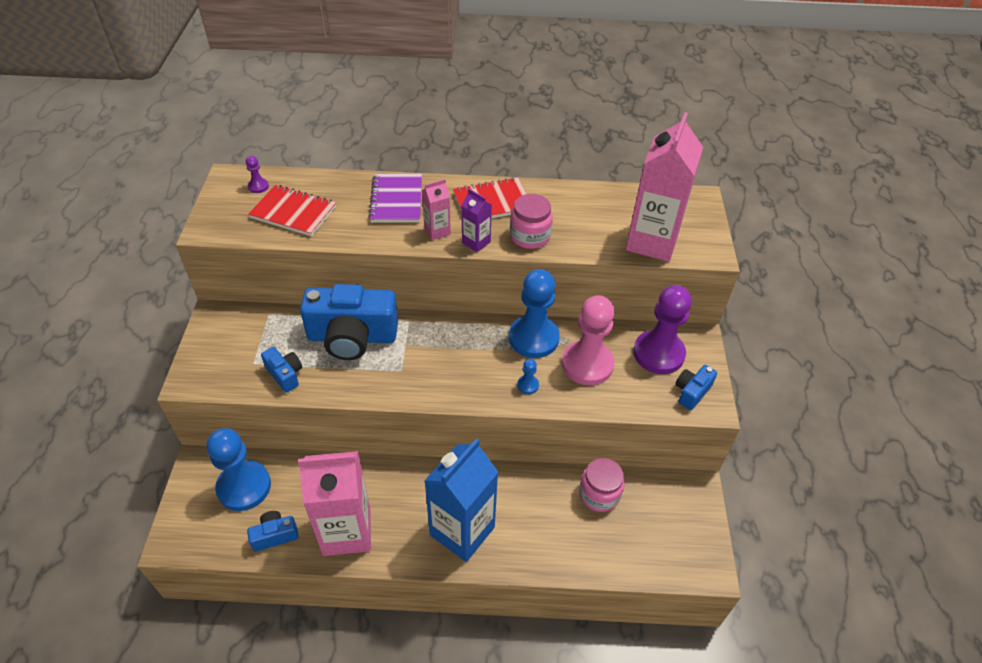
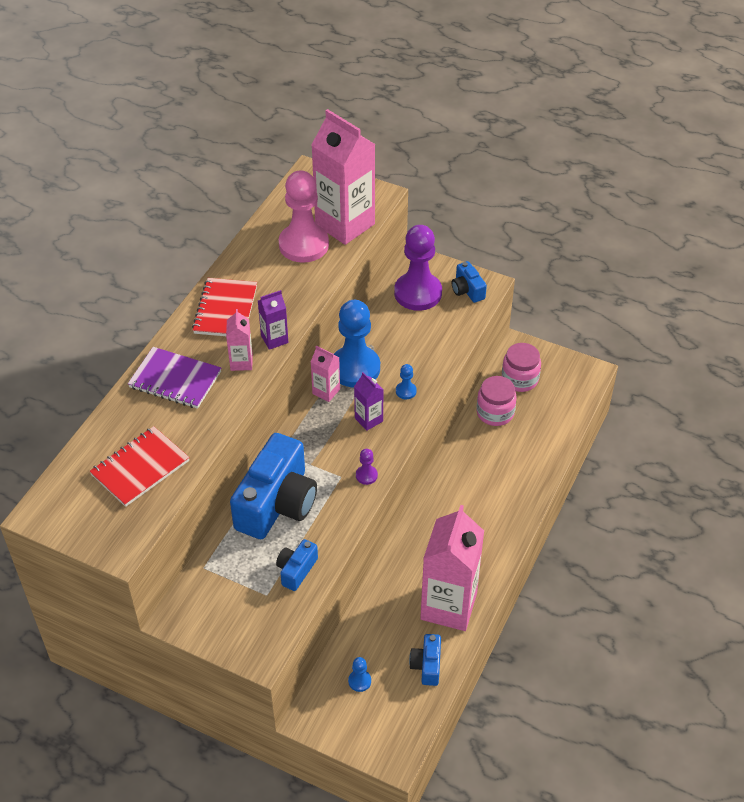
camera: 65 degrees left, 0 degrees up
(244, 487) = (359, 681): blue pawn -> blue pawn, size x0.41
(258, 186) = (75, 490): purple pawn -> purple pawn (366, 475)
(285, 374) = (296, 570): blue camera -> blue camera turned 45 degrees counterclockwise
(462, 531) = (487, 519): blue carton -> none
(477, 368) = (368, 419): none -> purple carton
(494, 327) = (326, 391): none -> pink carton
(529, 236) = (289, 300): pink jar -> pink jar (520, 379)
(587, 364) = (404, 343): pink pawn -> pink pawn (303, 245)

